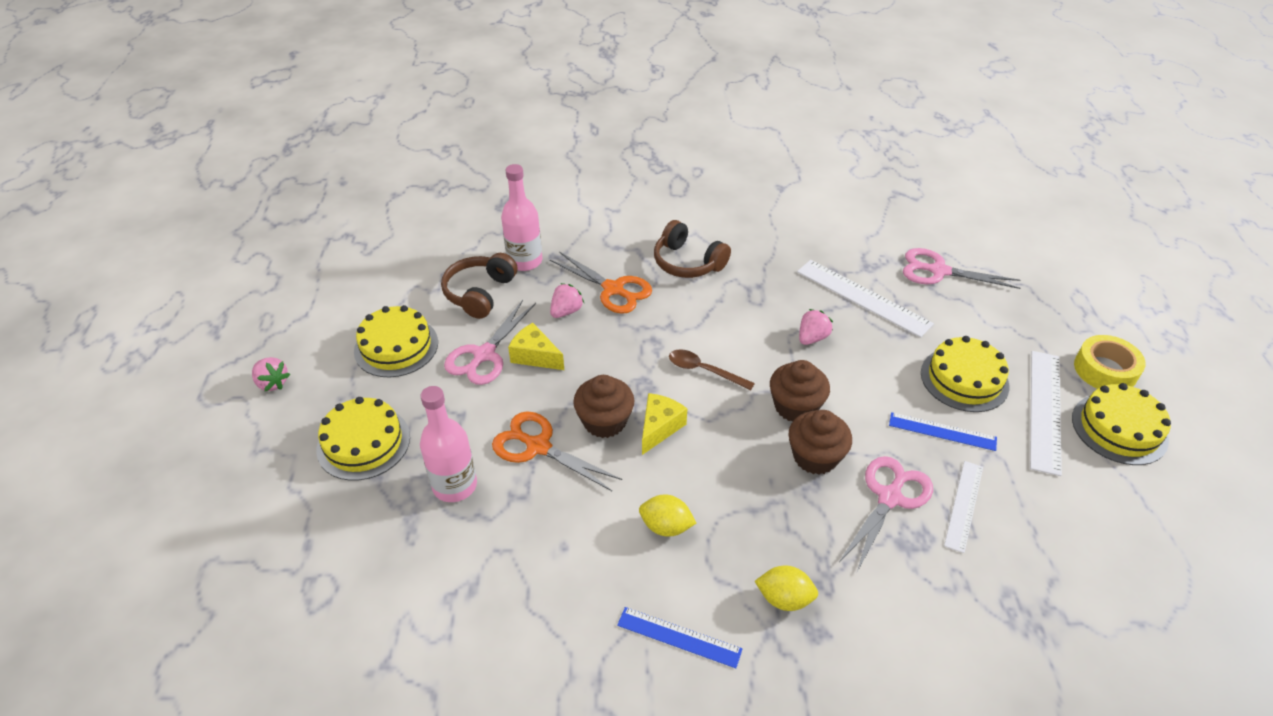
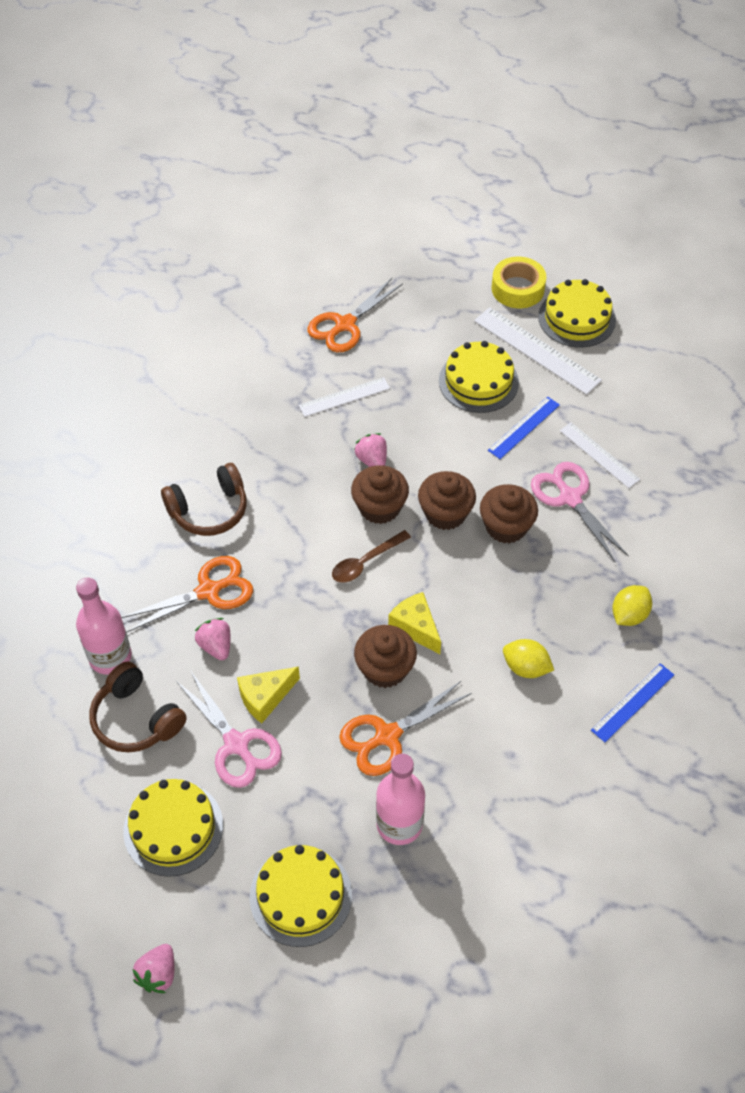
camera: 65 degrees left, 10 degrees up
(272, 383) = (158, 974): pink strawberry -> pink strawberry turned 135 degrees clockwise
(666, 526) = (526, 667): yellow lemon -> yellow lemon turned 75 degrees clockwise
(767, 360) = (379, 507): none -> brown cupcake
(862, 297) = (344, 397): white ruler -> white ruler, size x0.63
(938, 271) = (345, 325): pink scissors -> orange scissors

